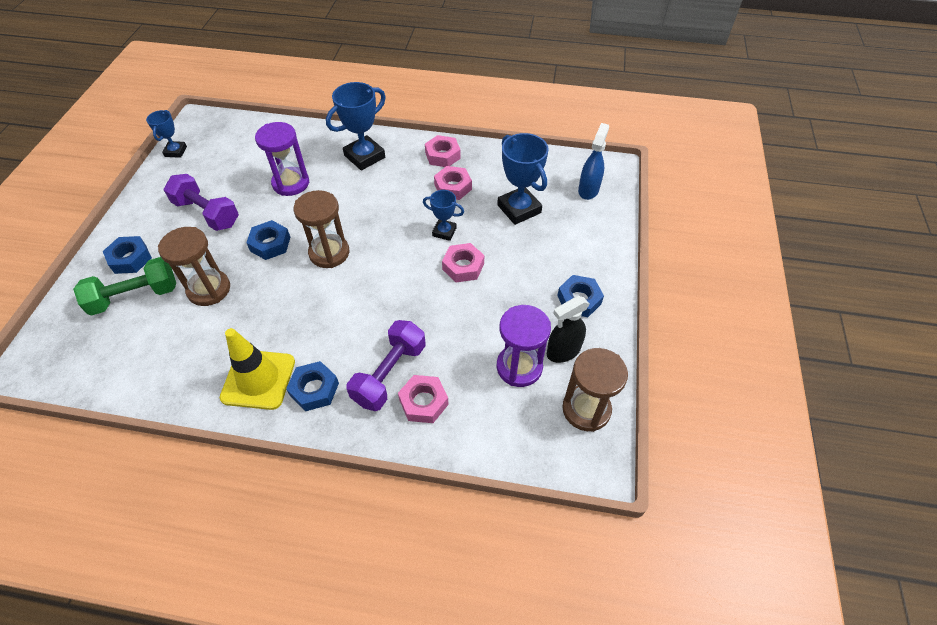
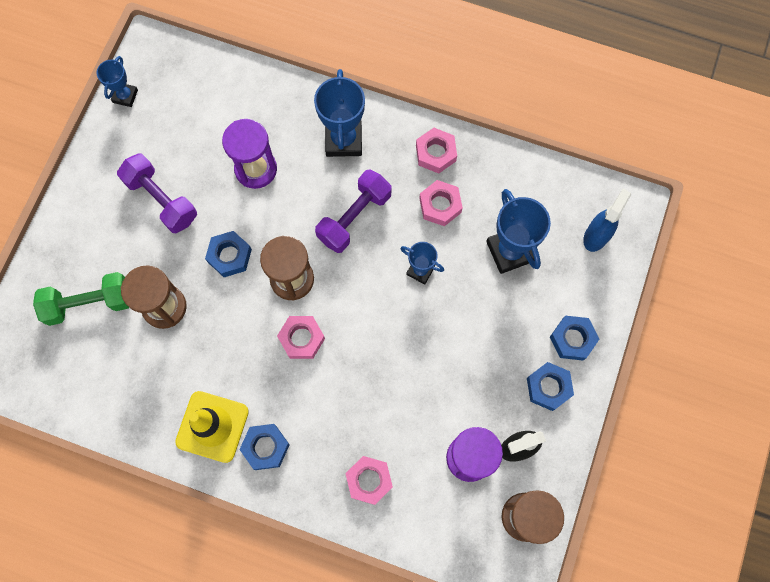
camera: 10 degrees right, 20 degrees up
(130, 259) = (82, 251): blue nut -> blue nut (572, 339)
(364, 156) = (344, 140): blue trophy -> blue trophy turned 60 degrees counterclockwise
(389, 374) = (340, 443): purple dumbbell -> purple dumbbell (354, 217)
(463, 266) = (433, 322): pink nut -> pink nut (301, 338)

